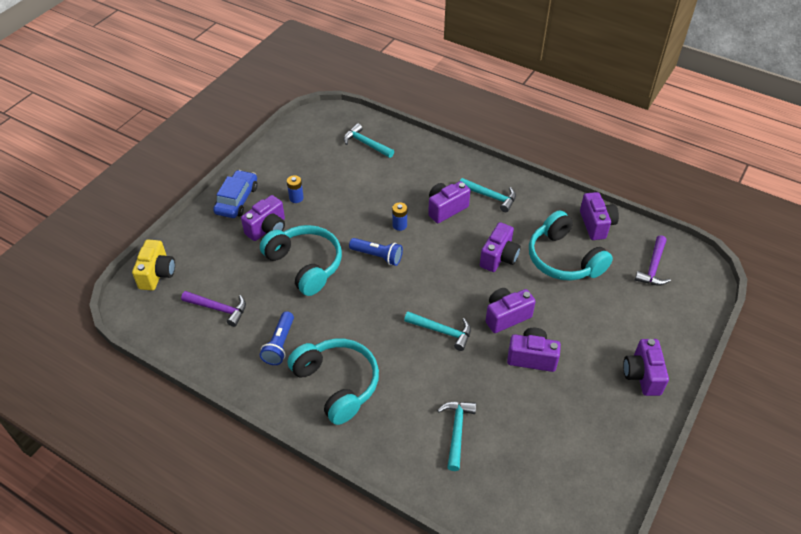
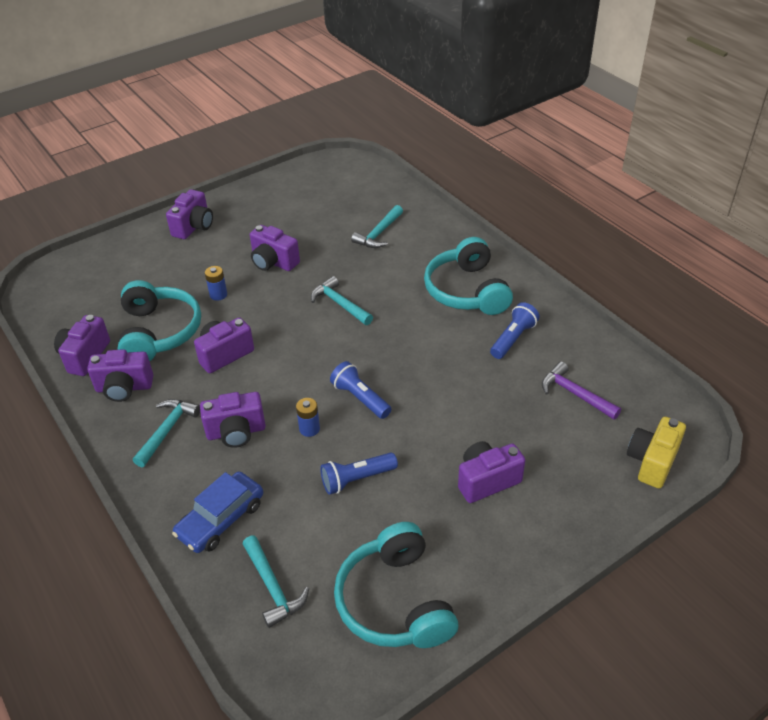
camera: 155 degrees left, 5 degrees down
(237, 200) = (520, 546): blue car -> blue car (221, 519)
(296, 198) = (429, 518): blue battery -> blue battery (218, 295)
(305, 265) = (454, 415): turquoise headphones -> turquoise headphones (395, 601)
(351, 205) = (356, 479): none -> blue flashlight
(491, 197) = (167, 430): turquoise hammer -> turquoise hammer turned 60 degrees clockwise
(506, 316) = (267, 299): purple camera -> purple camera (124, 388)
(653, 267) = (82, 298): purple hammer -> none

